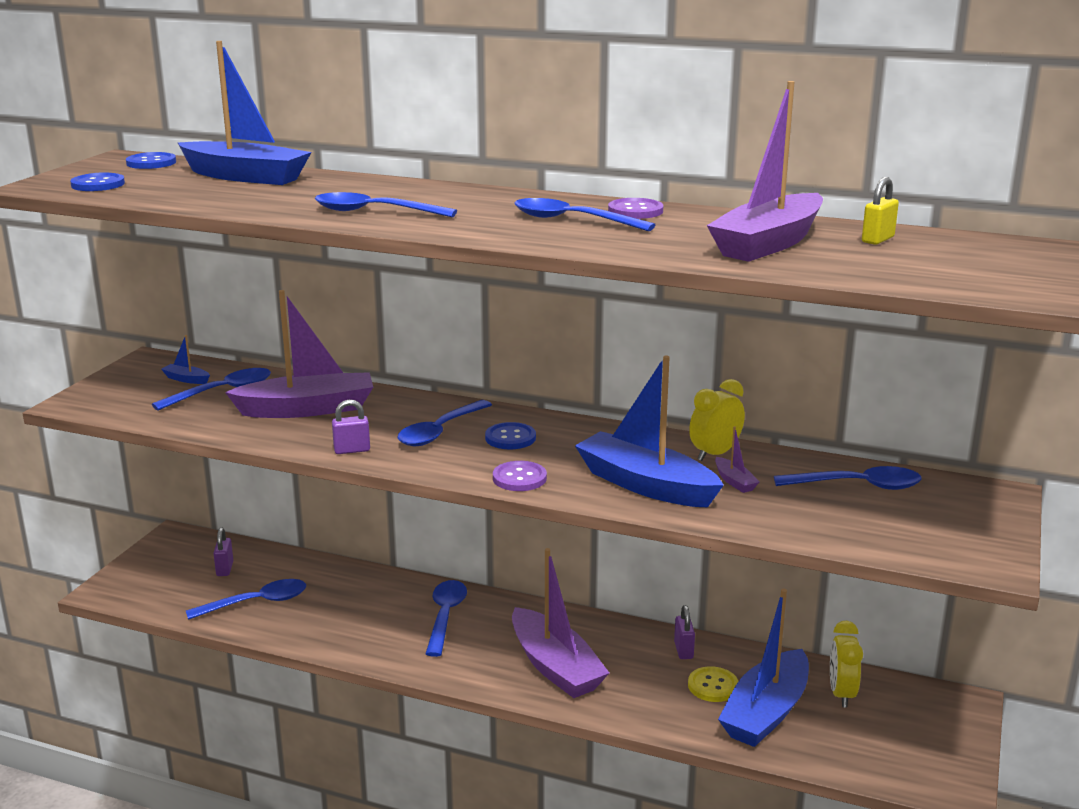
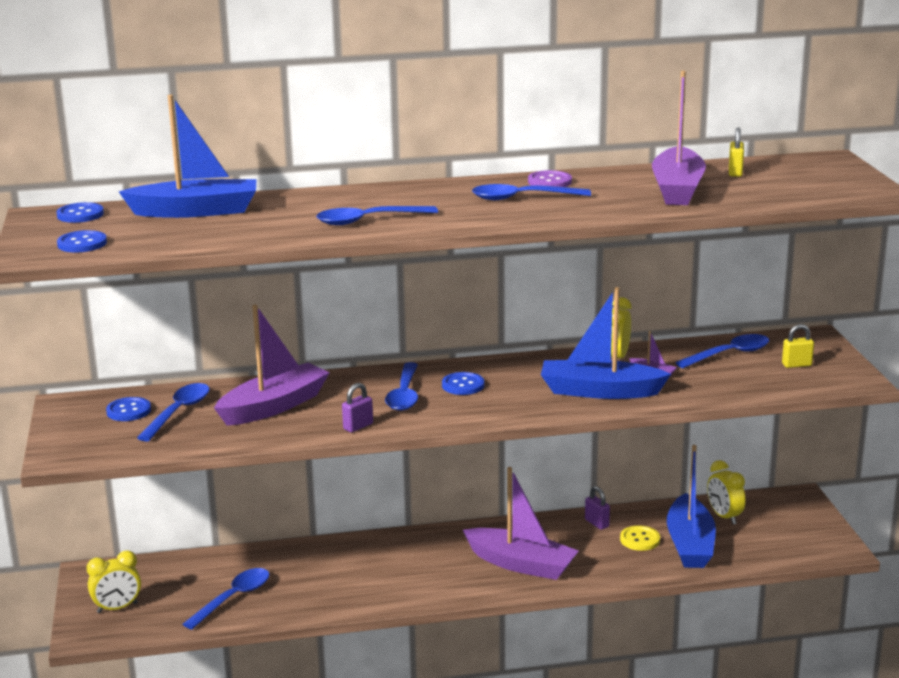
camera: 30 degrees left, 0 degrees up
(157, 577) = (117, 608): none -> yellow clock
(186, 379) = (129, 411): blue boat -> blue button
(225, 569) = (171, 583): purple padlock -> none
(445, 616) = (400, 557): blue spoon -> none
(519, 478) = (509, 411): purple button -> none
(930, 522) = (796, 365): none -> yellow padlock

